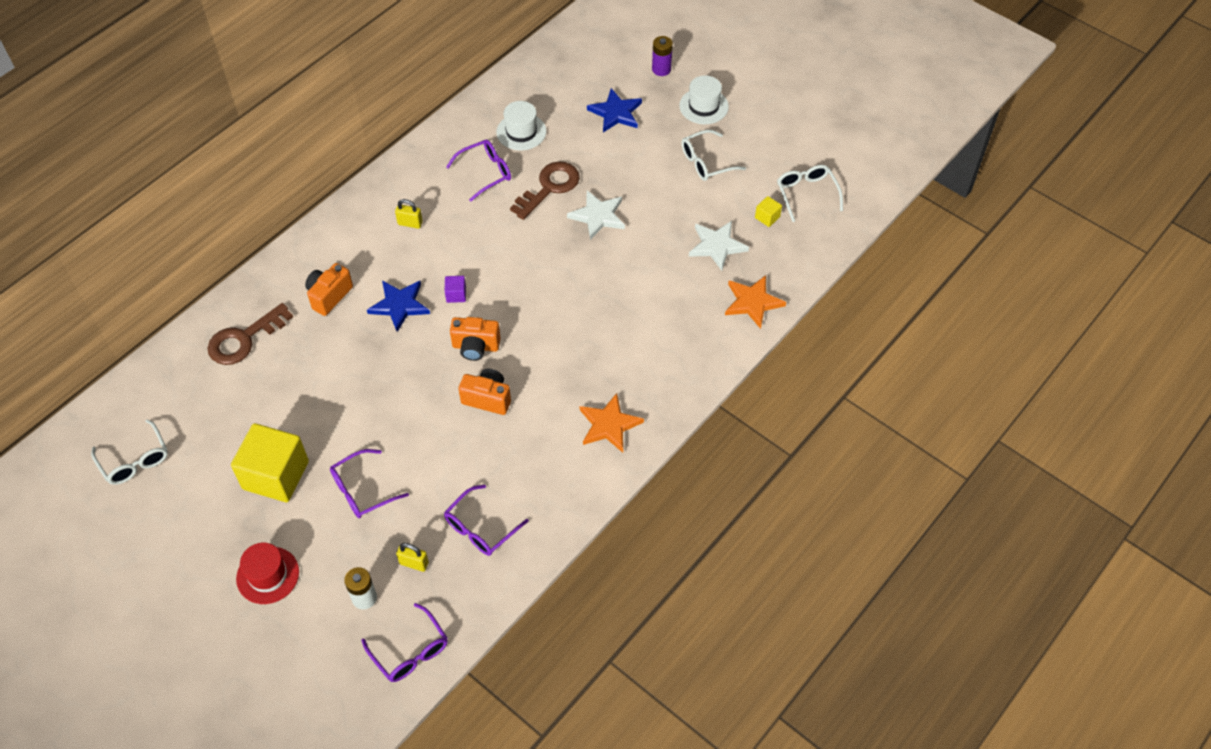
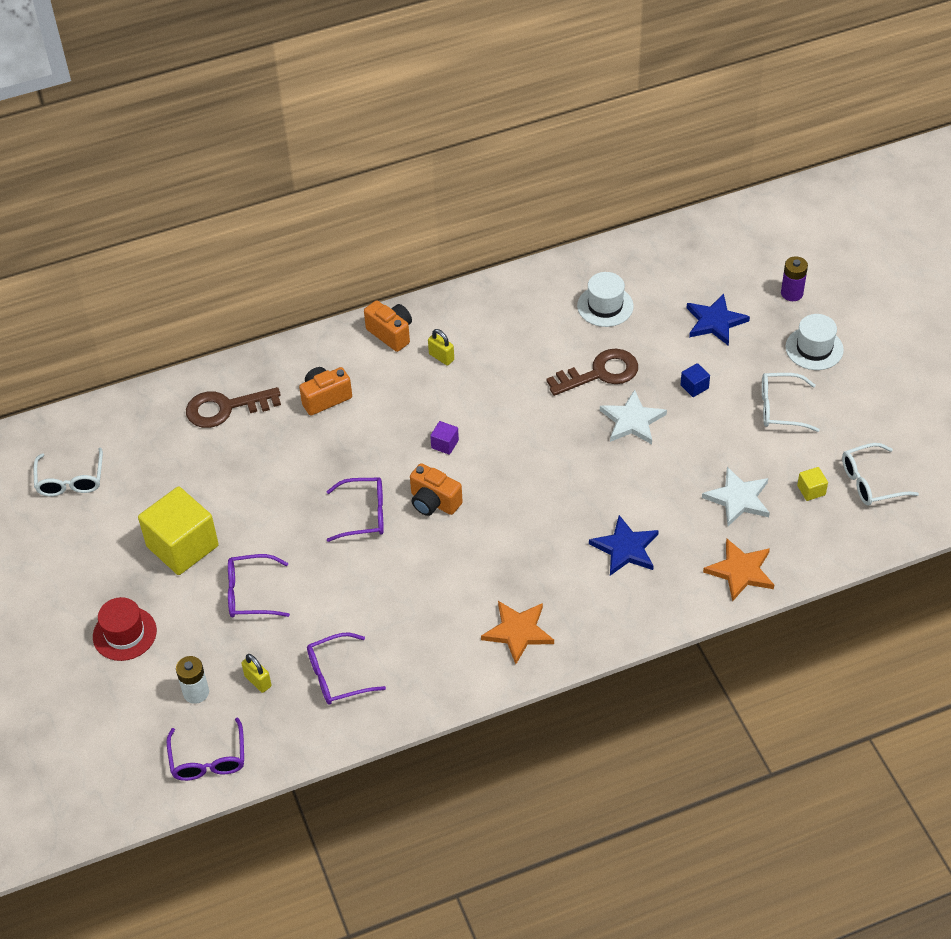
camera: 30 degrees right, 5 degrees down
(399, 305) = (385, 433): blue star -> blue star (625, 548)
(486, 173) = (545, 334): purple glasses -> purple glasses (364, 515)
(487, 398) = (416, 557): orange camera -> orange camera (391, 334)
(630, 170) = (694, 387): none -> blue cube
(806, 194) = (870, 482): white glasses -> white glasses turned 120 degrees counterclockwise

